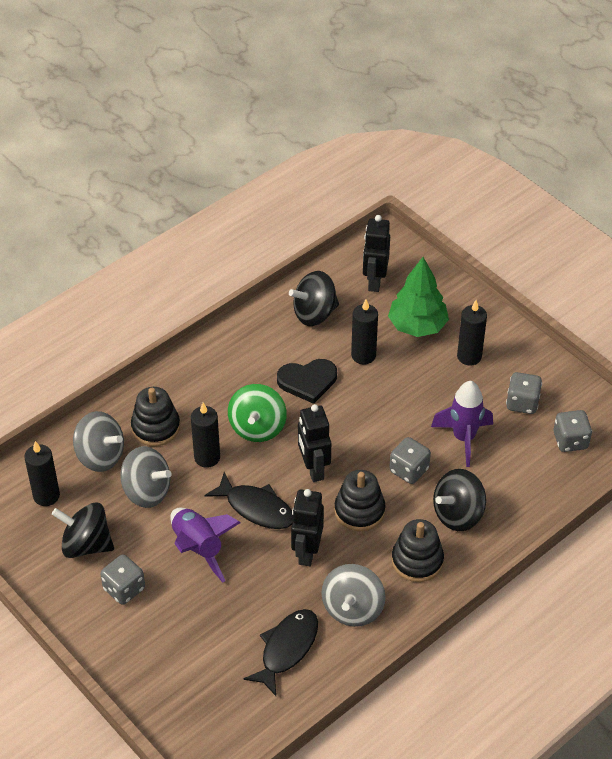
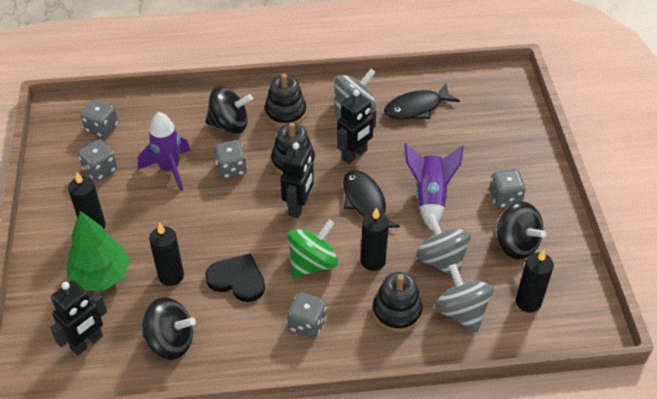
camera: 145 degrees left, 0 degrees up
(221, 379) = (307, 324): none -> grey dice

